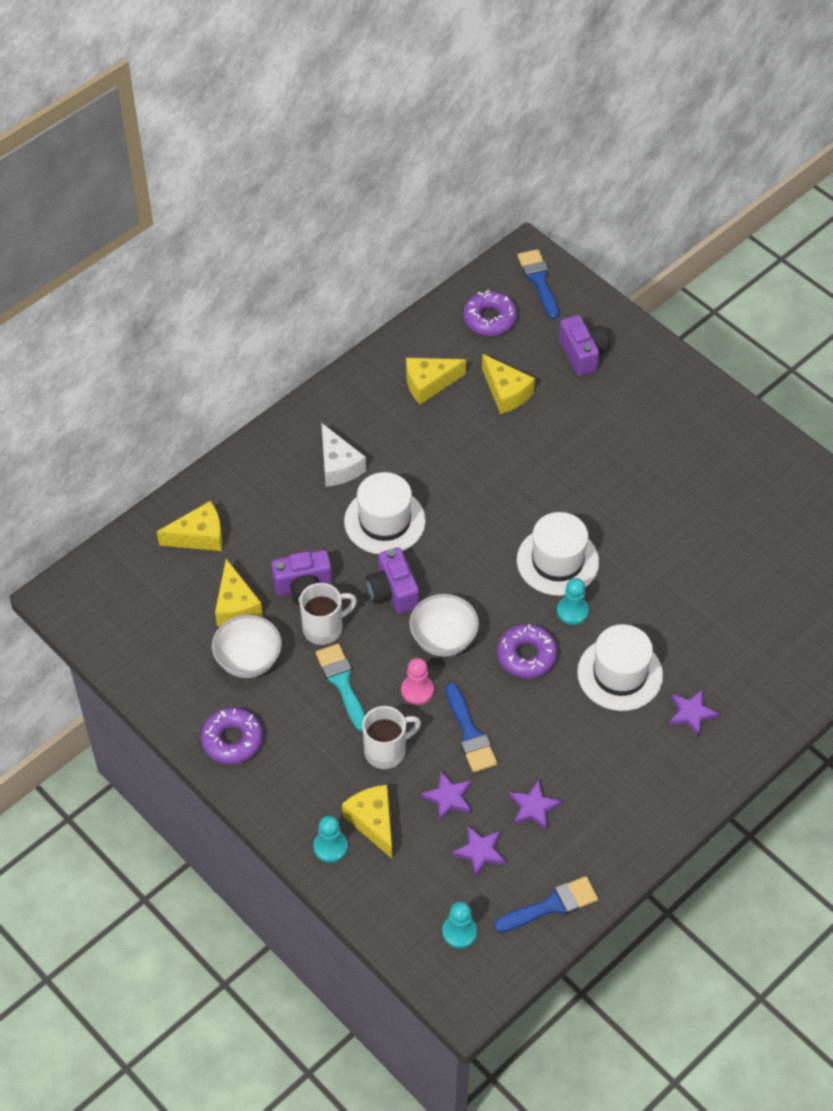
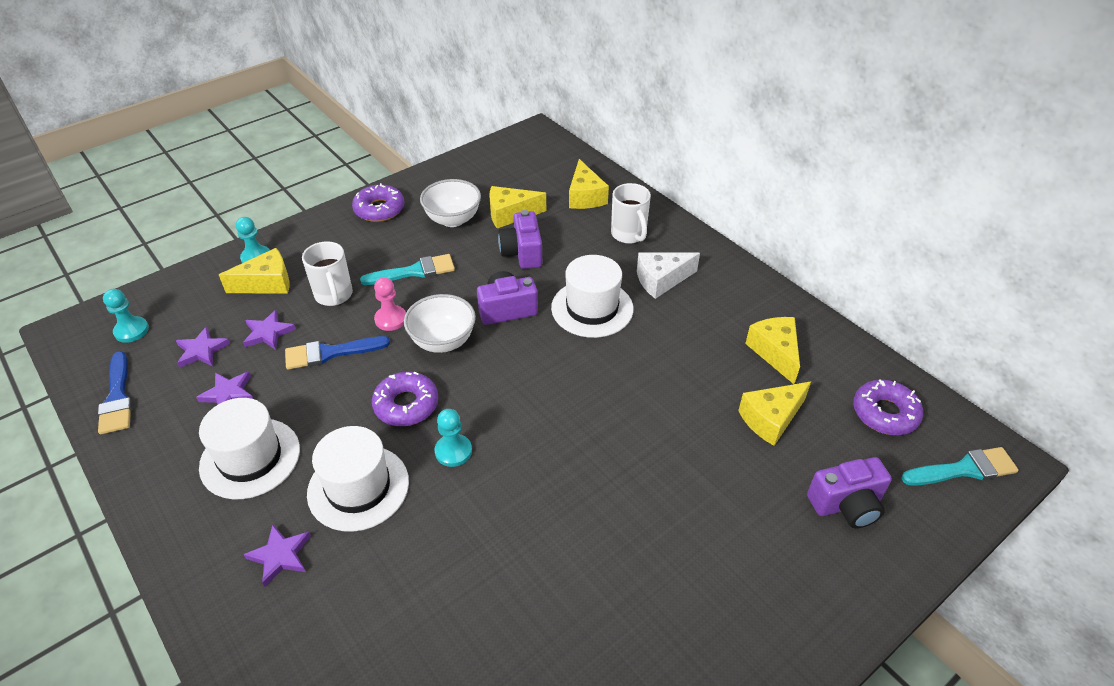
camera: 95 degrees right, 10 degrees down
(324, 628) = (475, 263): white mug -> white mug (629, 234)
(539, 281) = (964, 469): blue brush -> turquoise brush
(557, 561) = (524, 444): white hat -> white hat (250, 458)

